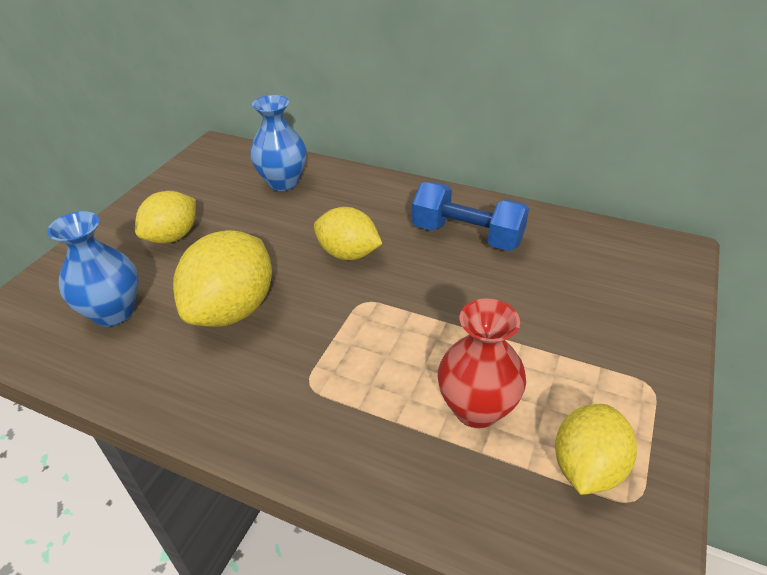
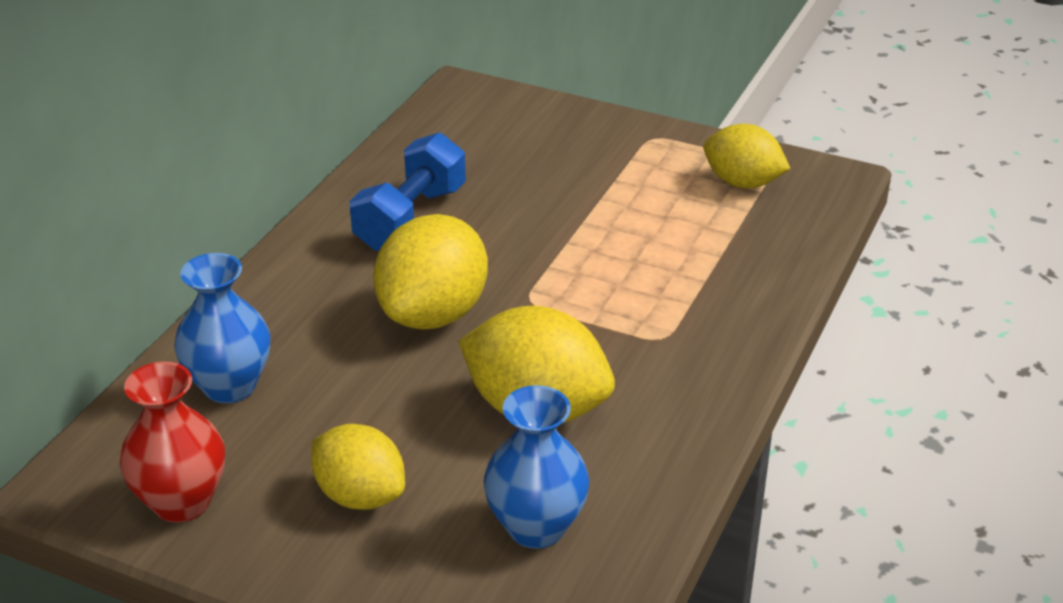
camera: 90 degrees left, 5 degrees down
(348, 254) = (433, 314): yellow lemon -> yellow lemon, size x1.51
(476, 409) = (685, 232): red vase -> red vase (181, 502)

